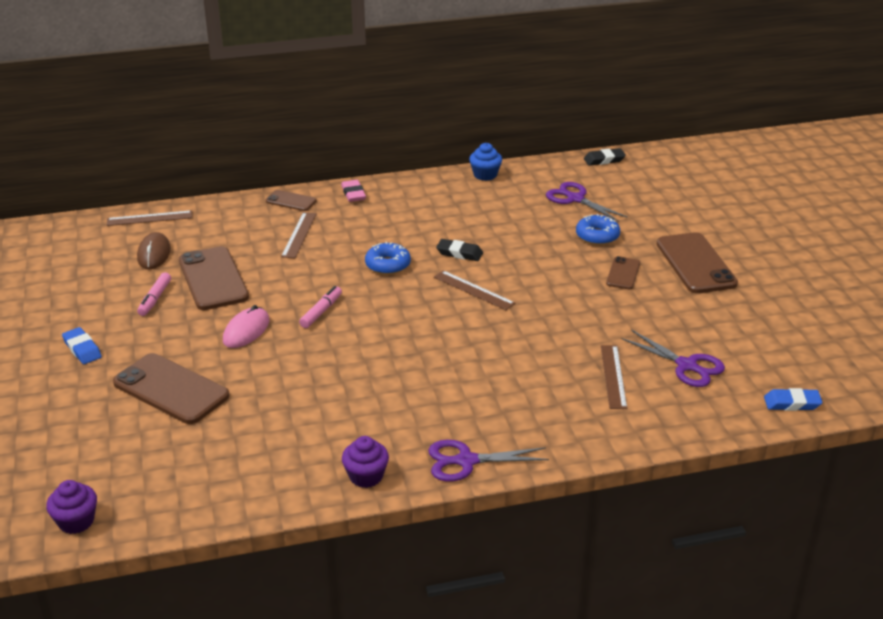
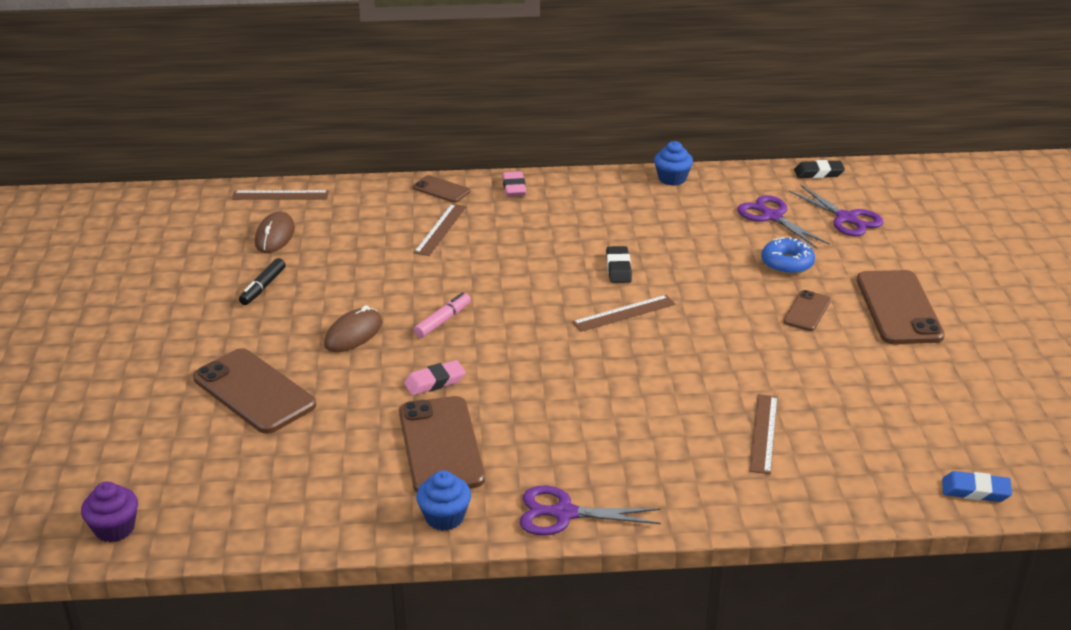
camera: 10 degrees right, 0 degrees up
(82, 349) = (170, 336): blue eraser -> none
(155, 299) = (263, 287): pink marker -> black marker
(213, 279) = (332, 271): brown phone -> brown phone (441, 445)
(246, 331) = (353, 334): pink mouse -> brown mouse
(328, 364) = (435, 382): none -> pink eraser
(366, 476) = (444, 517): purple cupcake -> blue cupcake
(388, 265) = (532, 274): blue donut -> none
(459, 253) = (618, 268): black eraser -> black eraser turned 60 degrees clockwise
(473, 290) = (624, 313): brown ruler -> brown ruler turned 75 degrees counterclockwise
(687, 366) = (856, 430): purple scissors -> purple scissors (846, 219)

